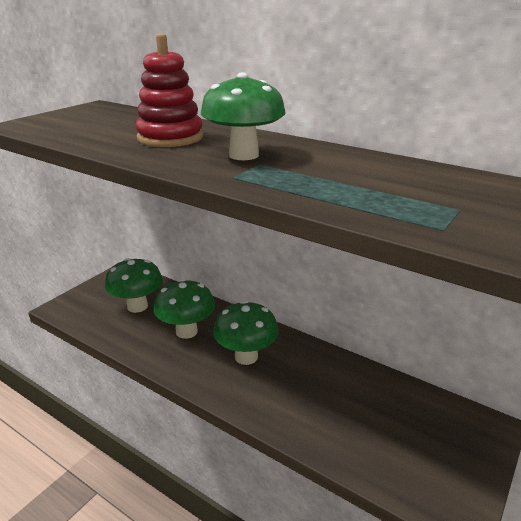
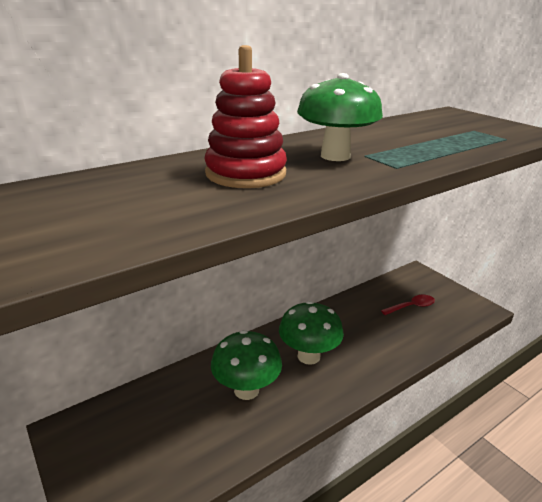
camera: 70 degrees left, 0 degrees up
(137, 306) = (166, 426): green mushroom -> none
(393, 426) = (411, 307): none -> red spoon

